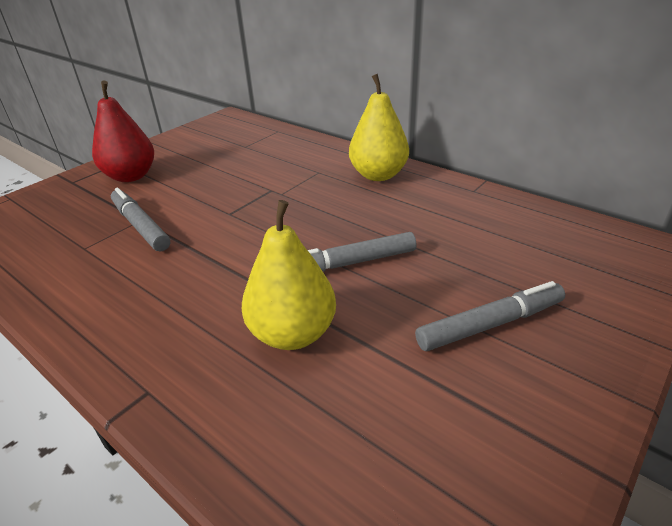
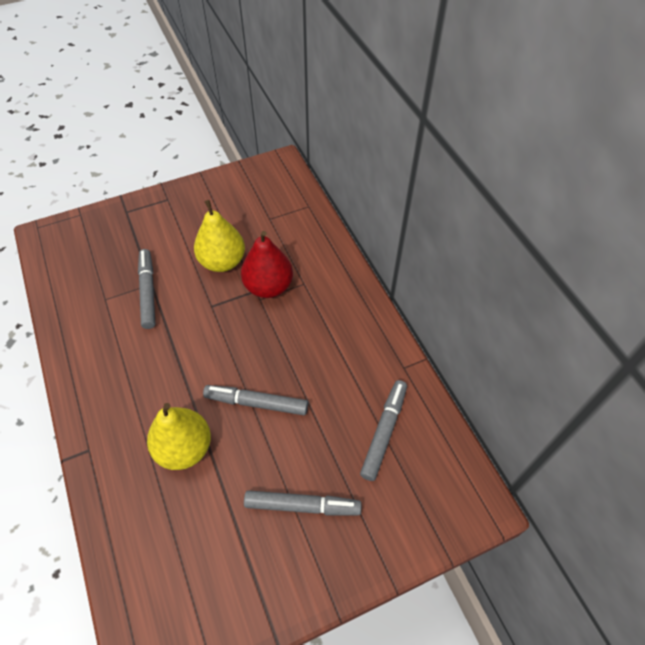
camera: 25 degrees right, 20 degrees up
(131, 176) = (168, 223): red pear -> red pear (268, 286)
(378, 175) = (345, 310): yellow pear -> yellow pear (222, 262)
(507, 235) = (384, 432): none -> grey marker

